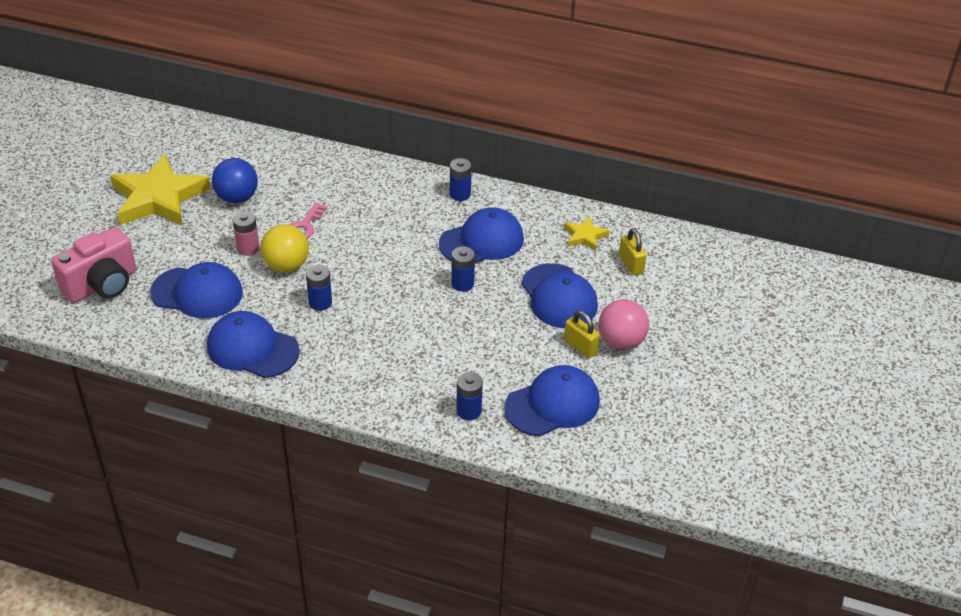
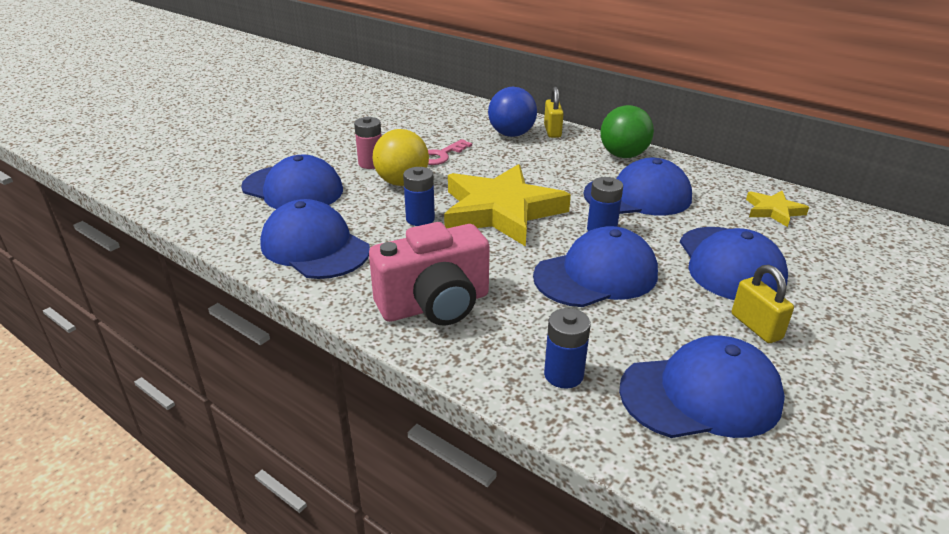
camera: 20 degrees right, 10 degrees down
(102, 285) = (205, 168): pink camera -> pink camera (435, 305)
(158, 197) = (312, 117): yellow star -> yellow star (501, 211)
(237, 198) = (386, 127): blue ball -> blue ball (511, 134)
(460, 194) = (623, 155): blue battery -> green ball
(469, 327) = (596, 275): none -> blue cap
(621, 341) = (822, 332): pink ball -> none
(631, 264) = (838, 247): yellow padlock -> yellow padlock (552, 131)

